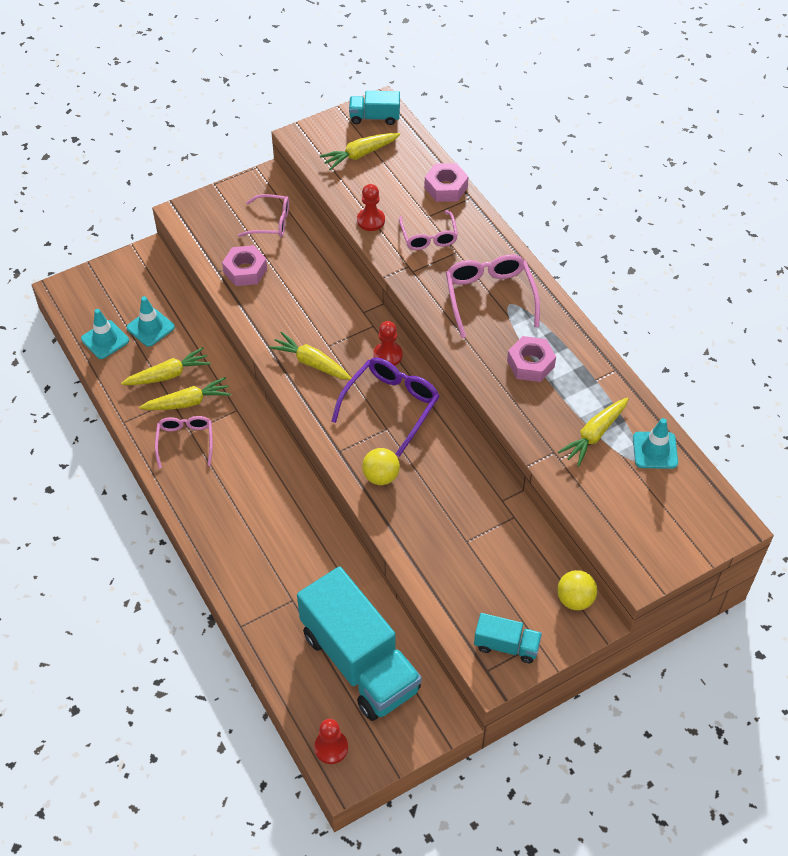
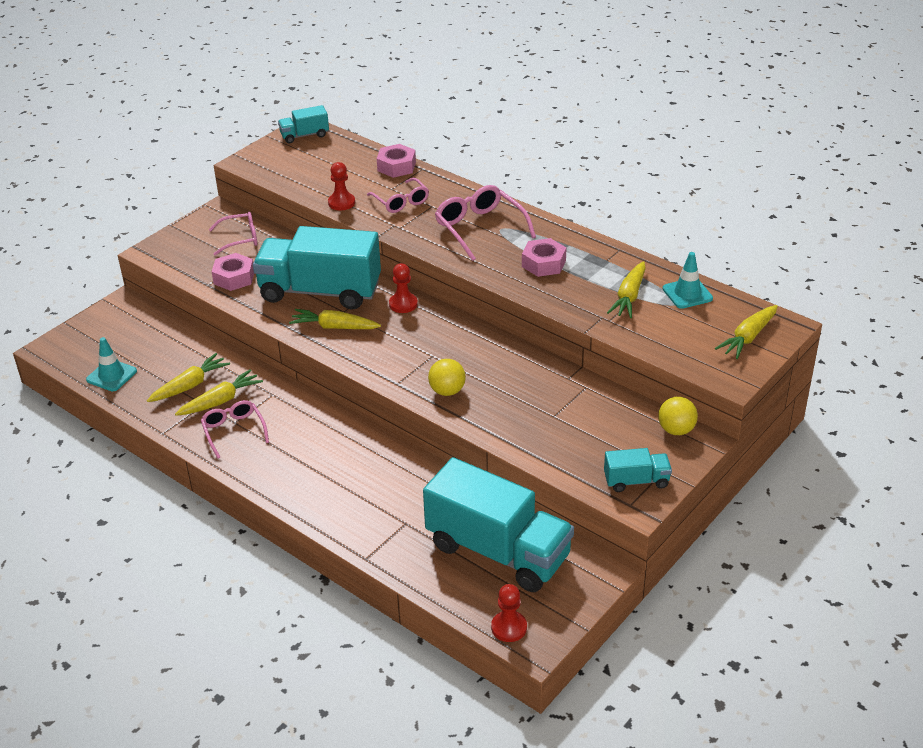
camera: 20 degrees left, 15 degrees down
(150, 327) = (153, 355): turquoise traffic cone -> none
(317, 314) = (320, 291): none -> turquoise truck
(360, 154) = (306, 162): yellow carrot -> yellow carrot (748, 337)
(391, 405) = (427, 338): purple glasses -> none

